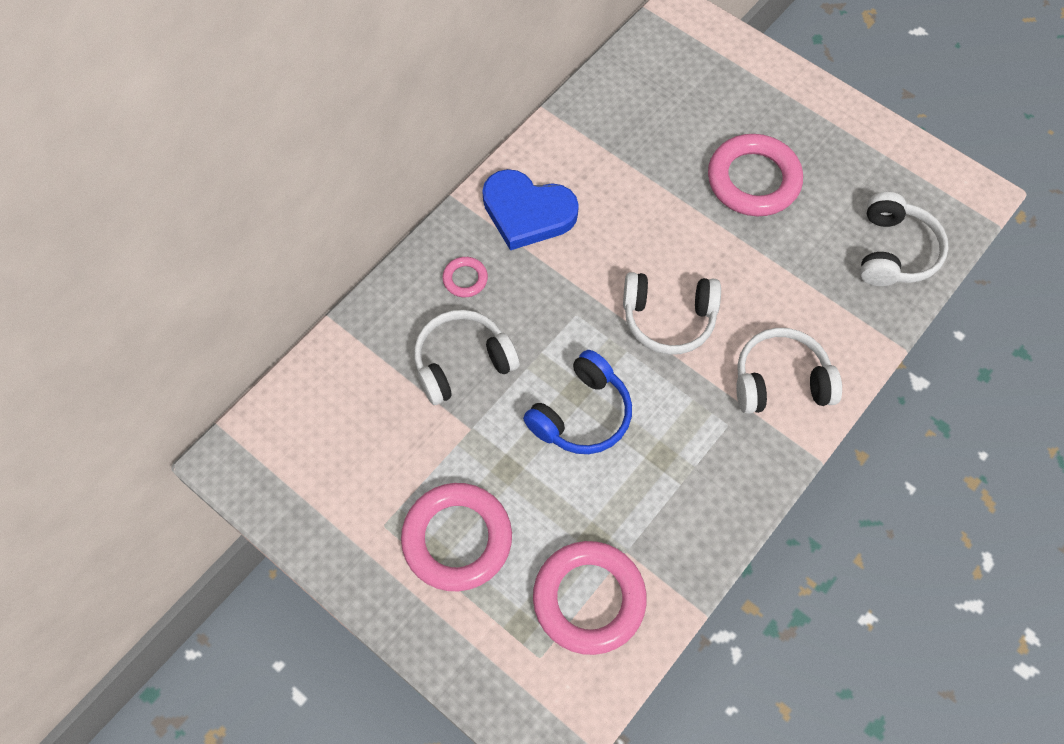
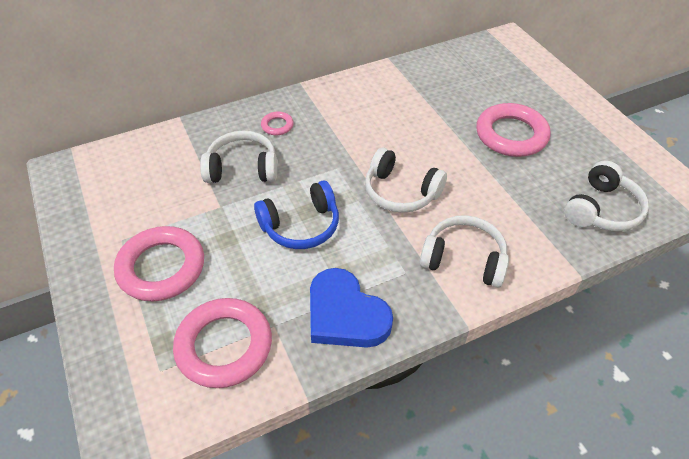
camera: 25 degrees right, 15 degrees down
(527, 212) = (342, 105): blue heart -> blue heart (345, 314)

